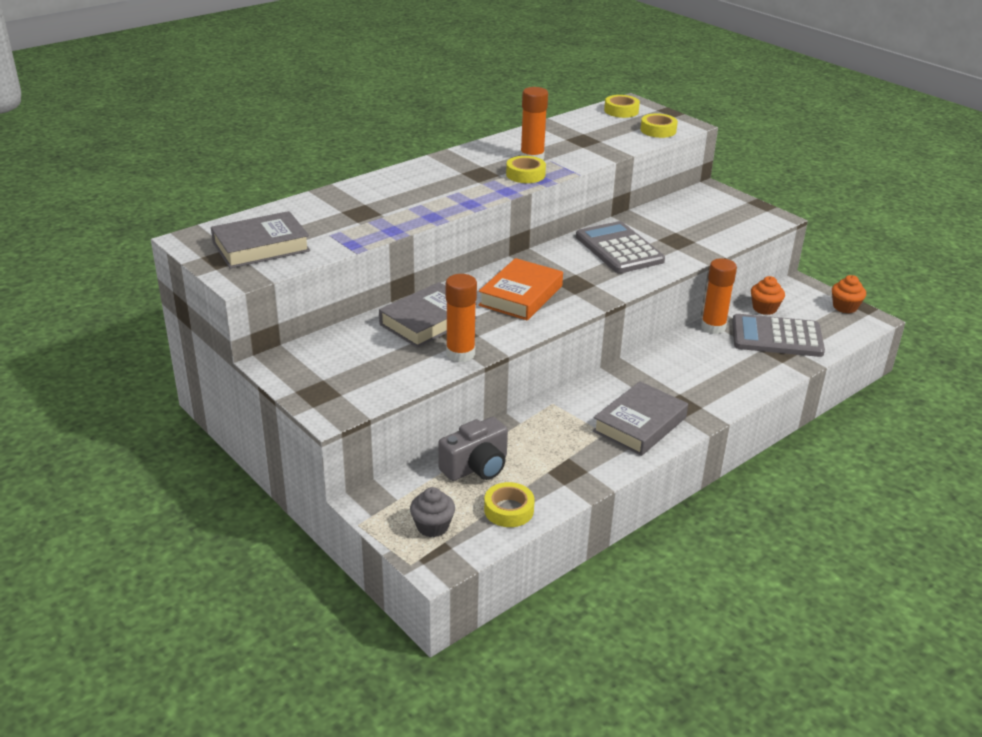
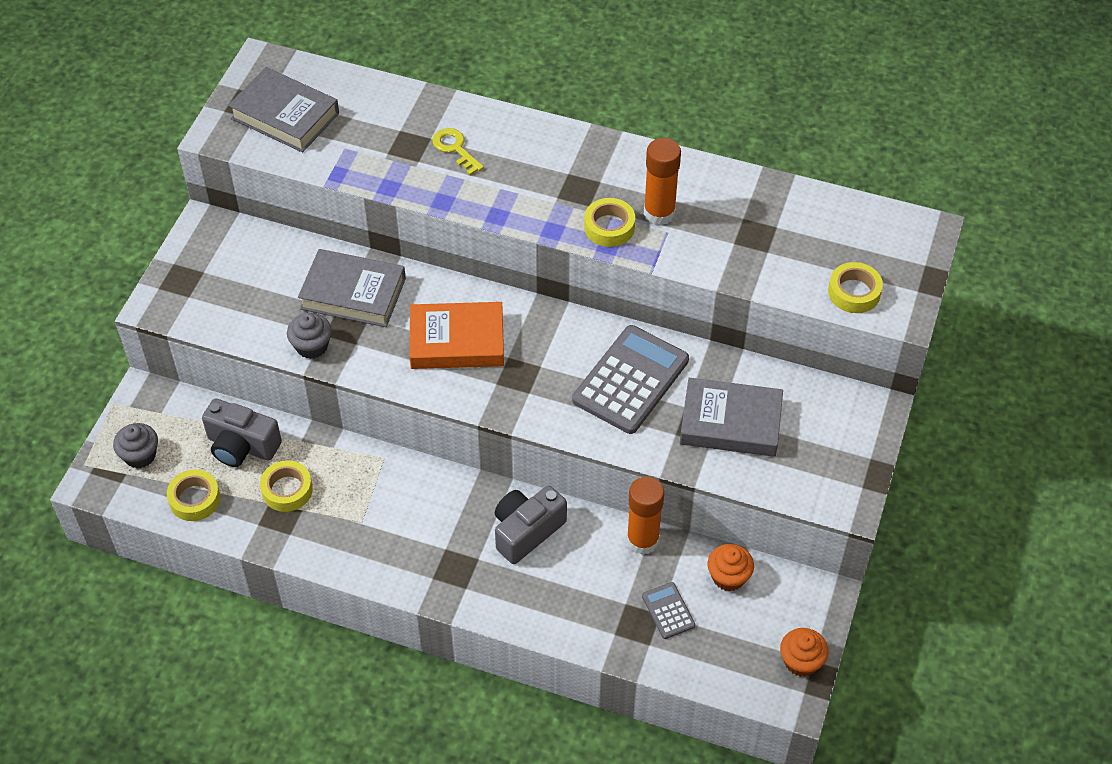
camera: 60 degrees right, 20 degrees up
(387, 199) = (455, 148): none -> yellow key
(460, 354) = (312, 346): orange glue stick -> grey cupcake
(621, 111) = (885, 232): yellow tape -> yellow tape (287, 490)
(639, 424) = (396, 545): grey book -> grey book (730, 423)
(671, 366) = (526, 531): none -> grey camera
(777, 337) = (668, 611): grey calculator -> grey calculator, size x0.47

